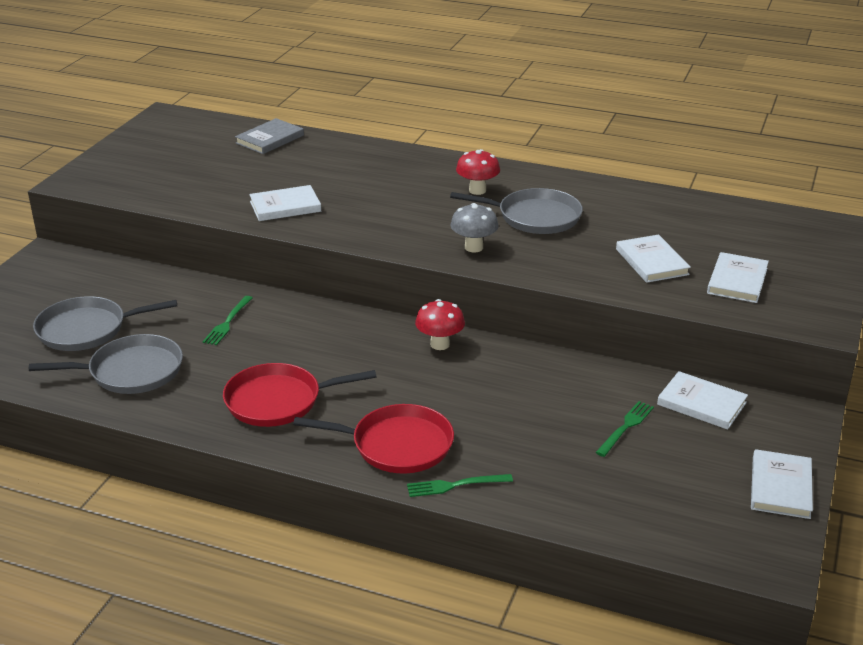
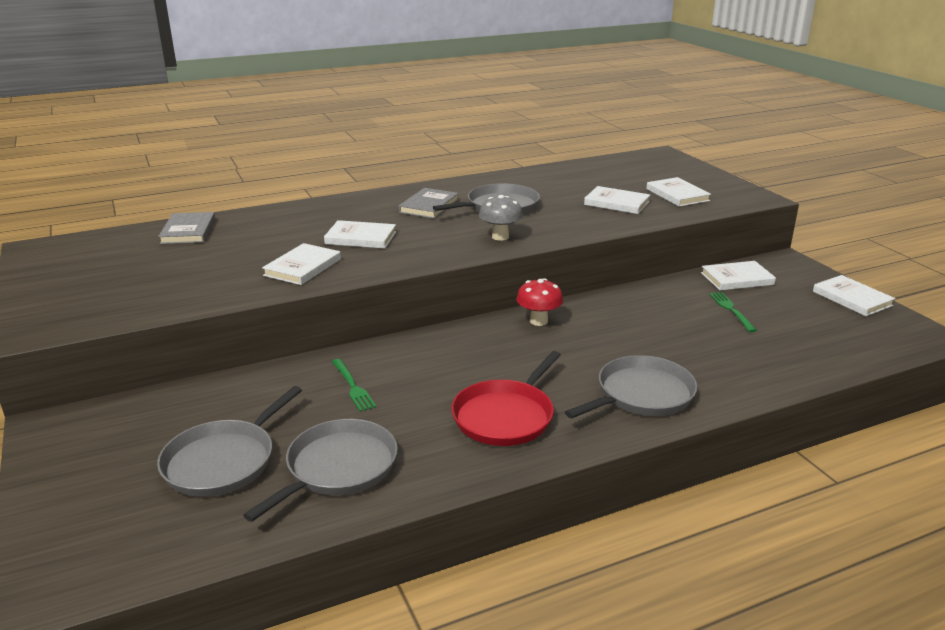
camera: 45 degrees left, 5 degrees down
(369, 198) = (361, 238): none -> white book
(397, 445) = (641, 394): red pan -> grey pan
(454, 485) = (722, 396): green fork -> none
(477, 190) = (429, 206): red mushroom -> grey book

